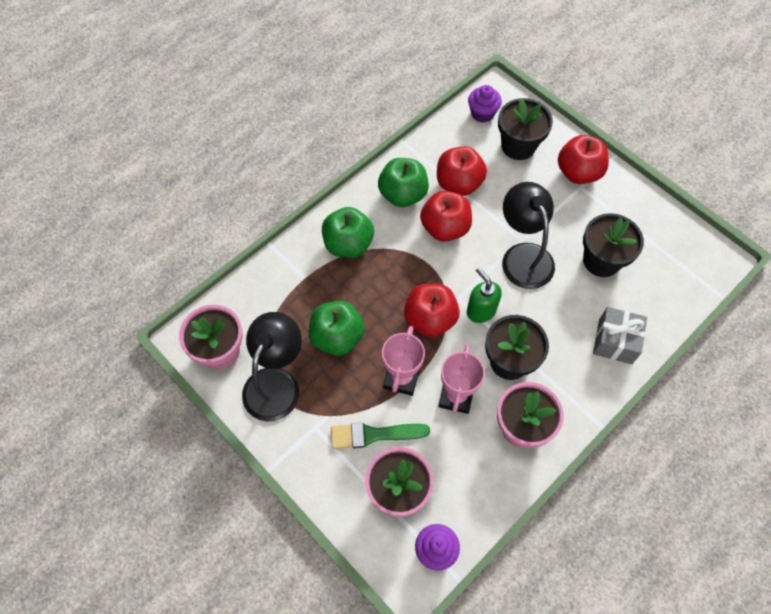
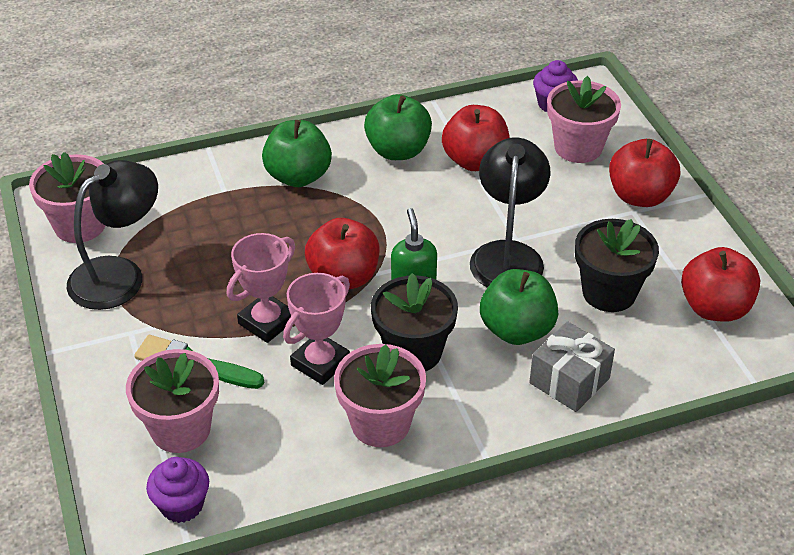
camera: 25 degrees right, 20 degrees down
(337, 337) = (220, 257): green apple -> green apple (517, 330)
(445, 228) = (427, 197): red apple -> red apple (714, 308)
(518, 146) = (578, 147): black flower pot -> pink flower pot

